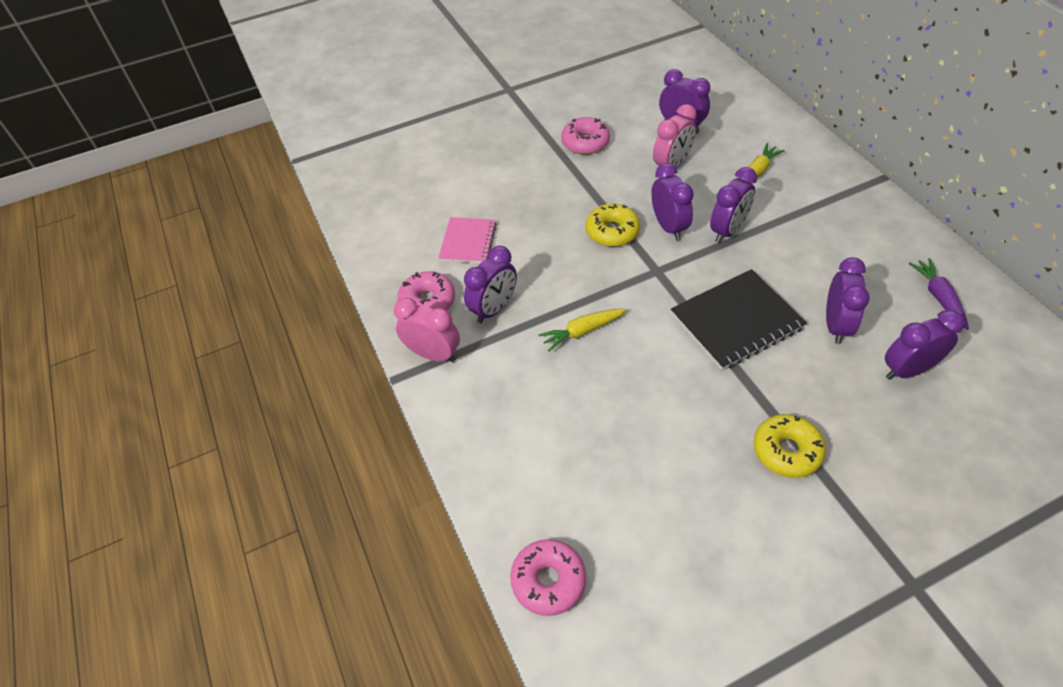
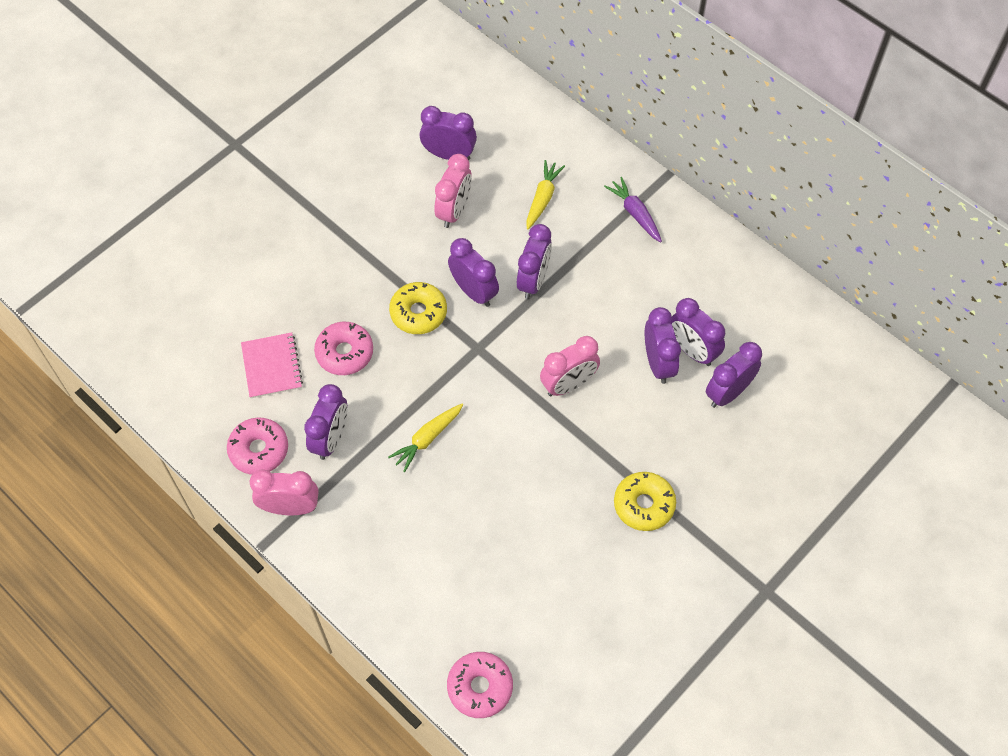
camera: 25 degrees left, 10 degrees up
(585, 142) = (351, 202): pink donut -> pink donut (344, 353)
(736, 321) = (568, 385): black notebook -> pink clock
(875, 323) = (692, 351): none -> purple clock
(938, 297) = (741, 306): purple carrot -> purple carrot (635, 214)

